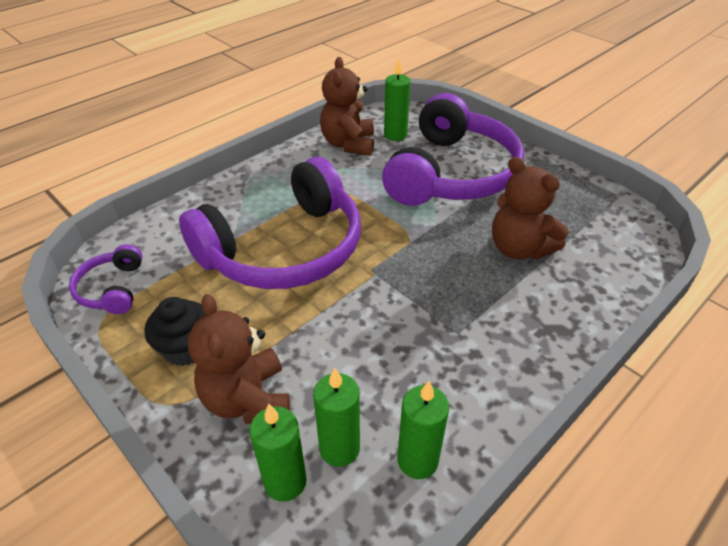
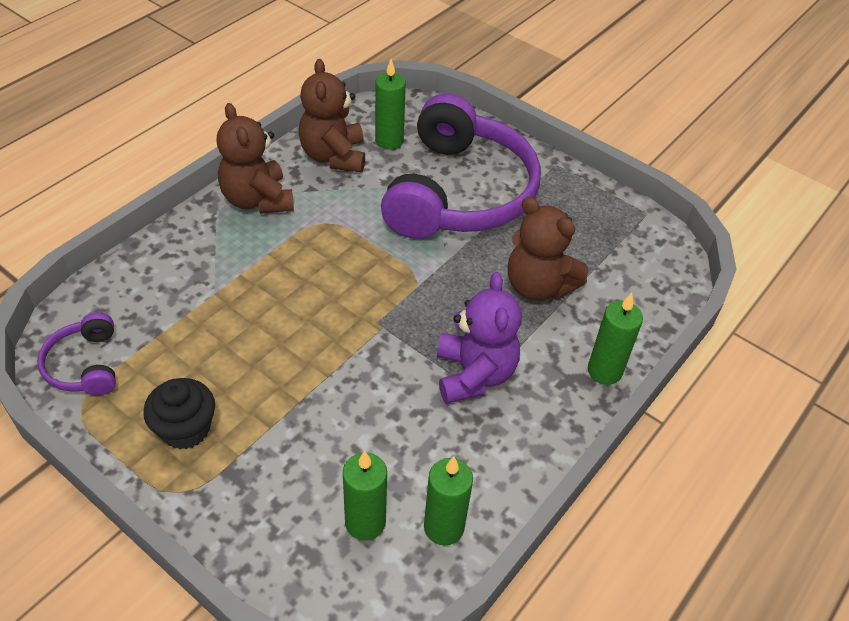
camera: 10 degrees left, 5 degrees up
(247, 399) = (263, 480): brown teddy bear -> brown teddy bear (257, 200)
(284, 249) = (276, 302): purple headphones -> none
(285, 481) = (315, 559): green candle -> green candle (604, 371)
(456, 319) = (474, 374): none -> purple teddy bear

